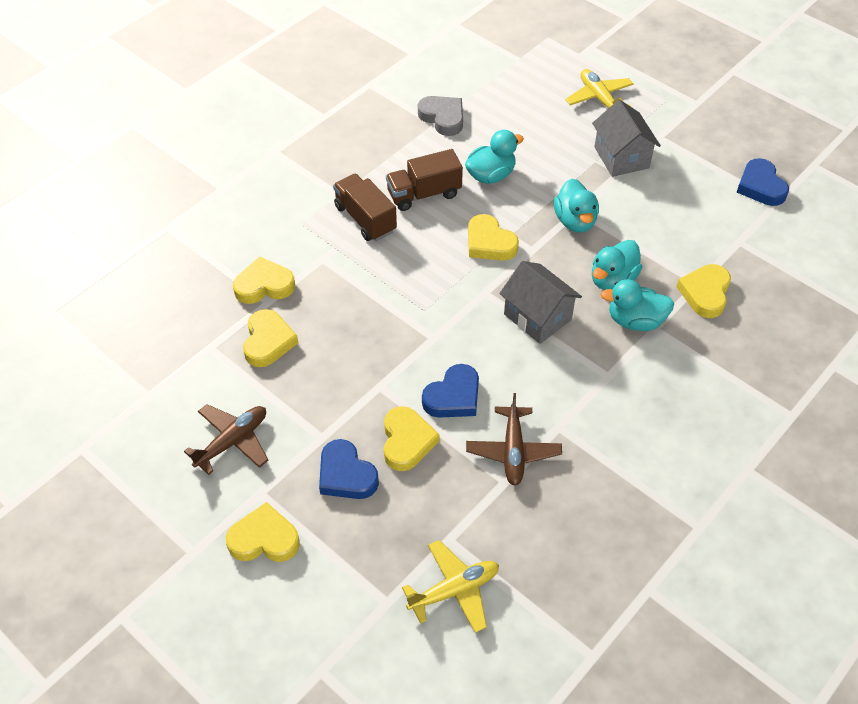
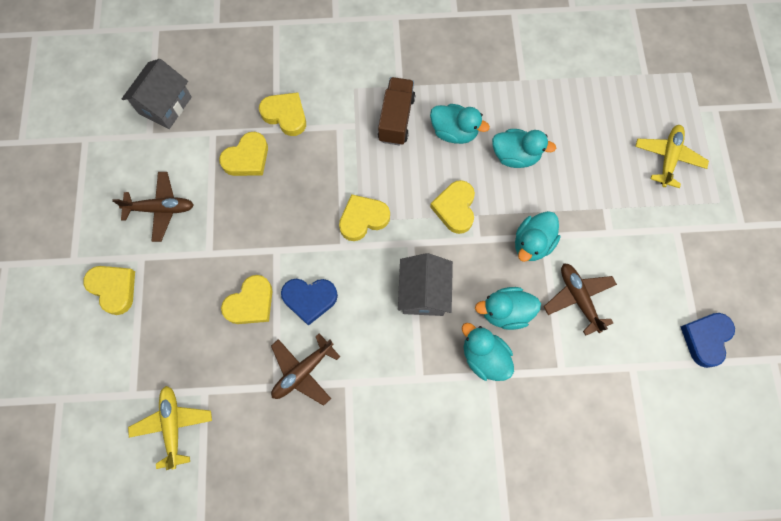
camera: 45 degrees right, 20 degrees up
(346, 475) = (196, 291): blue heart -> none
(424, 194) = (454, 132): brown truck -> turquoise duck
(443, 118) = (534, 81): grey heart -> none
(454, 590) = (173, 425): yellow plane -> yellow plane turned 120 degrees counterclockwise
(621, 157) = (626, 222): grey house -> grey house (165, 105)
(651, 229) = (578, 298): none -> brown plane
(705, 293) = (557, 383): yellow heart -> yellow heart (363, 219)

